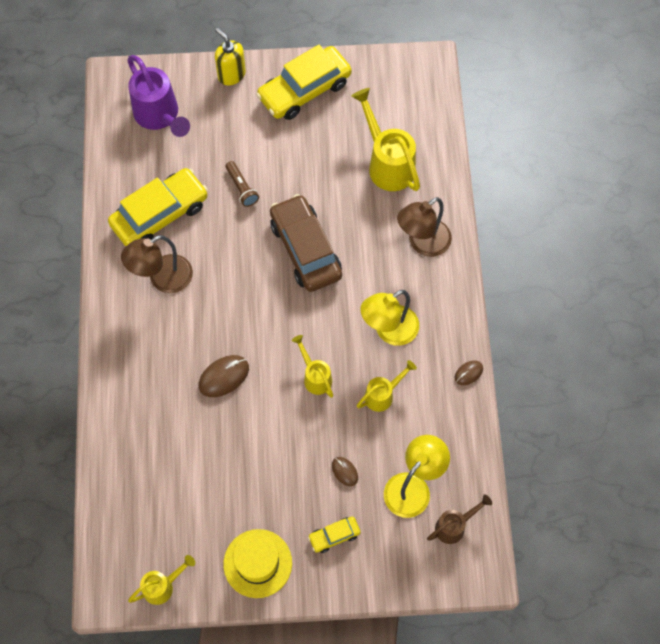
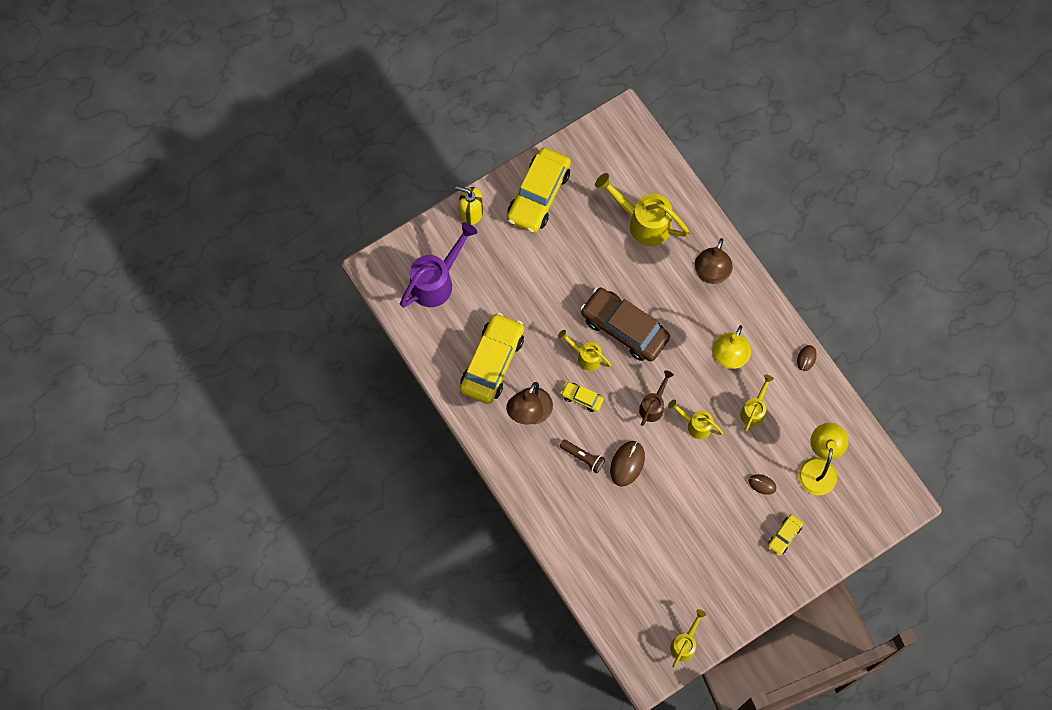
camera: 30 degrees left, 5 degrees up
(160, 117) = (437, 281): purple watering can -> purple watering can turned 75 degrees counterclockwise
(222, 292) = (582, 398): none -> yellow car
(241, 188) = (542, 305): brown flashlight -> brown flashlight (583, 457)
(251, 255) = (585, 356): none -> yellow watering can
(257, 563) = (742, 587): yellow hat -> none
(454, 526) = (865, 479): brown watering can -> brown watering can (653, 405)

